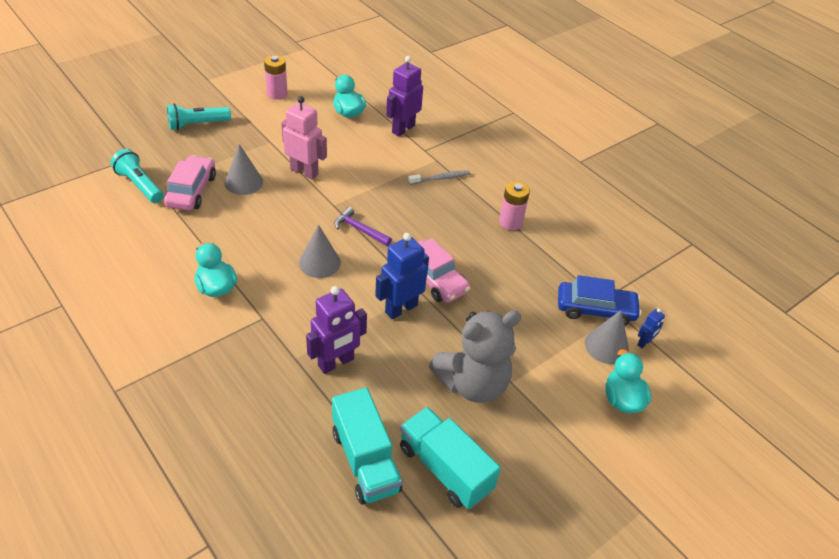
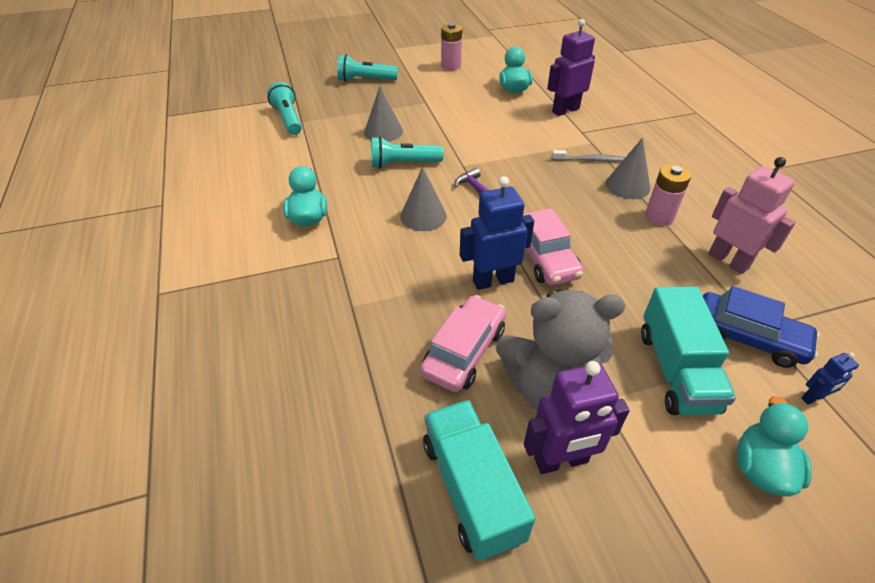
camera: 25 degrees right, 0 degrees up
(191, 191) = (331, 131): pink car -> pink car (464, 351)
(279, 214) = (403, 164): none -> turquoise flashlight
(304, 172) = (447, 132): pink robot -> pink robot (728, 261)
(336, 363) = (393, 321): purple robot -> purple robot (561, 461)
(365, 460) = (375, 446): turquoise truck -> turquoise truck (676, 370)
(606, 346) = (753, 388): grey cone -> grey cone (627, 185)

